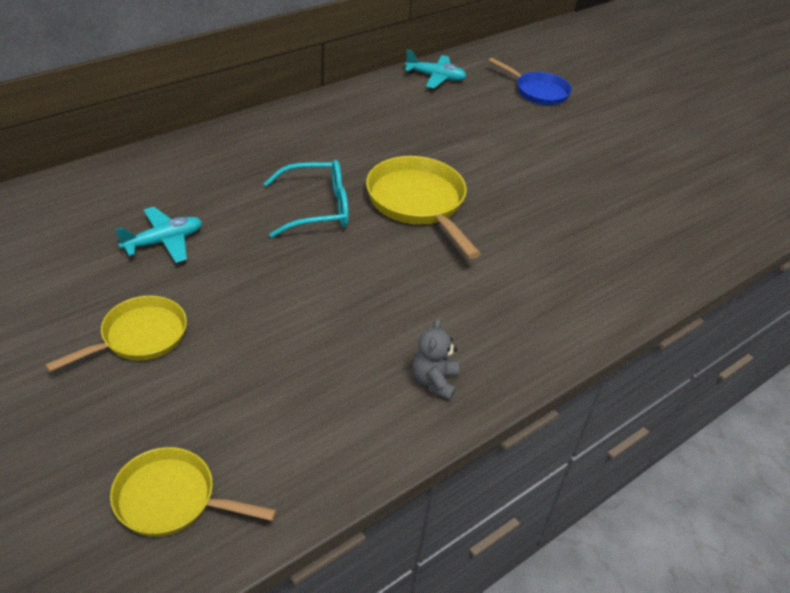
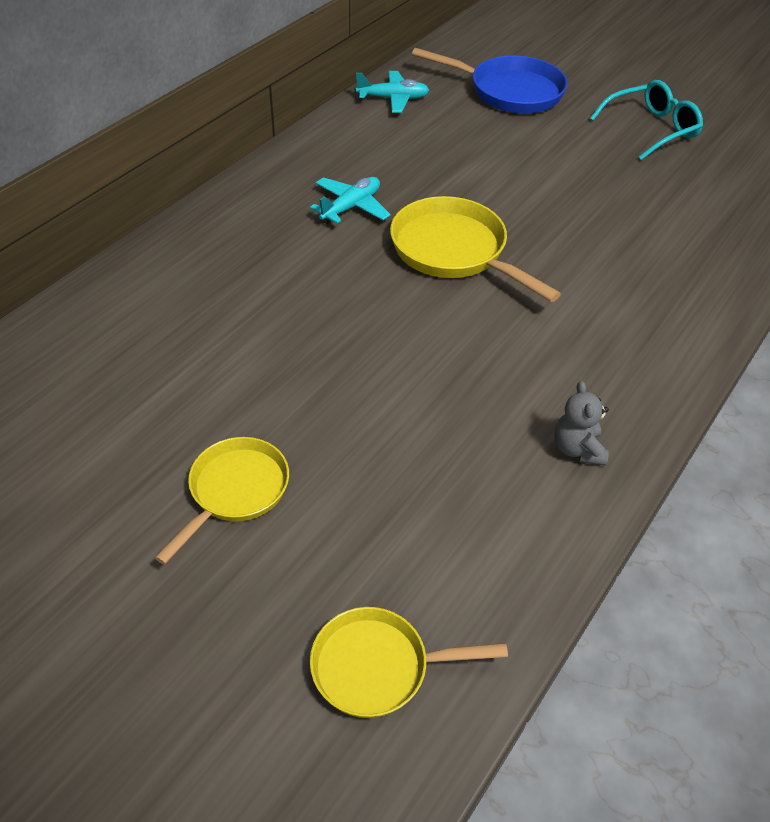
camera: 15 degrees left, 5 degrees up
(164, 241) = (198, 370): turquoise plane -> turquoise plane (351, 207)
(317, 208) = (349, 285): turquoise glasses -> turquoise glasses (651, 129)
(538, 91) = (509, 92): blue pan -> blue pan, size x1.51

